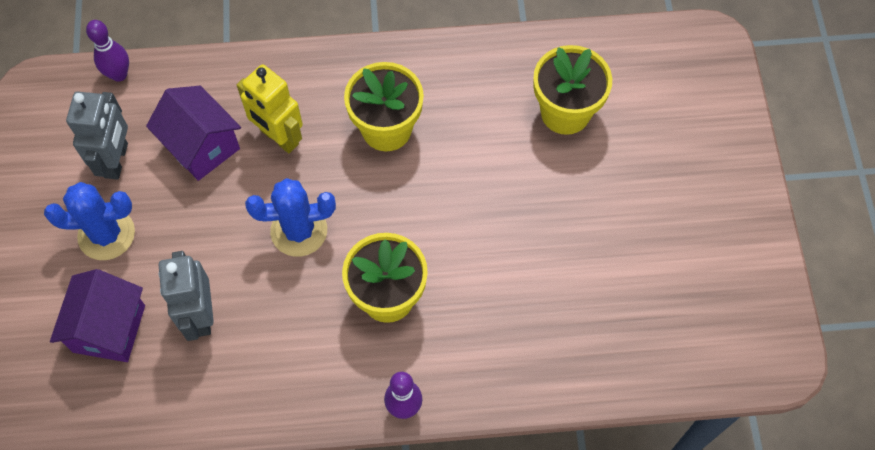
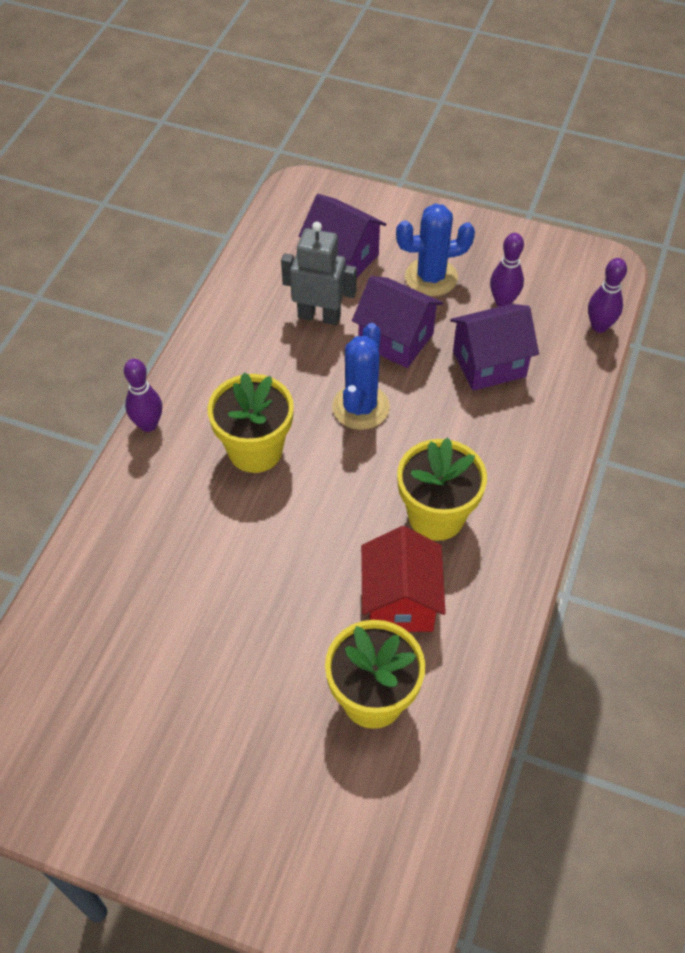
camera: 115 degrees right, 10 degrees down
(106, 234) = (431, 277): blue cactus -> blue cactus turned 60 degrees clockwise
(117, 160) = (503, 302): grey robot -> purple bowling pin
(203, 234) = (395, 339): none -> purple house
(279, 137) = (470, 424): yellow robot -> none
(477, 125) = (400, 601): none -> red house

